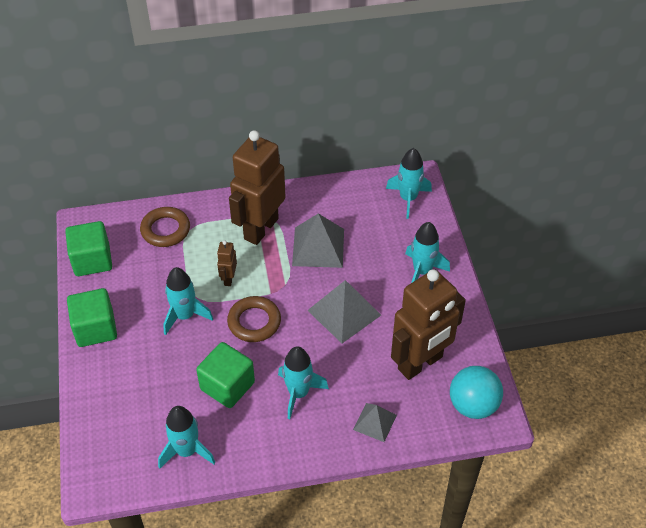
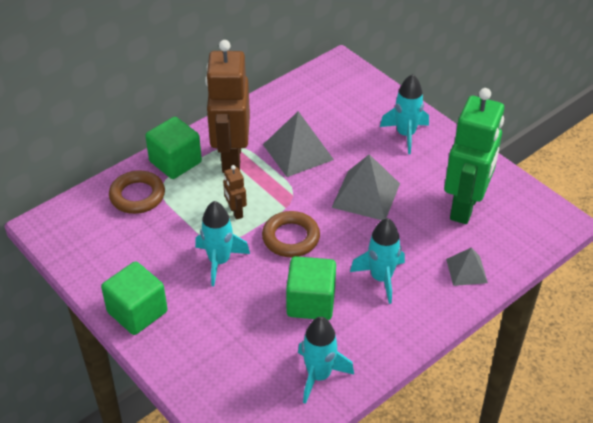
camera: 30 degrees left, 5 degrees down
(92, 260) = (82, 253): green cube -> green cube (175, 162)
(408, 199) = (345, 82): turquoise rocket -> none
(420, 363) = (465, 207): brown robot -> green robot
(473, 405) = (535, 220): turquoise ball -> none

